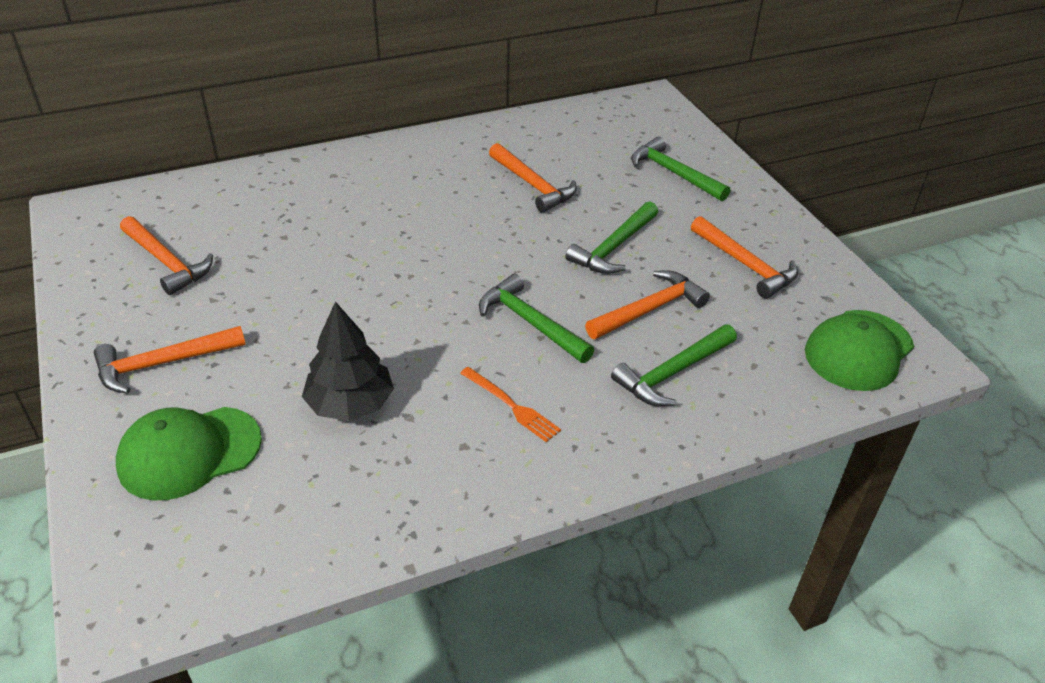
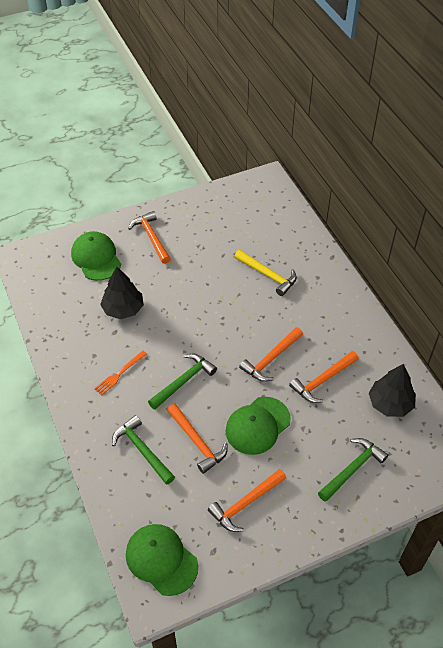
camera: 90 degrees right, 10 degrees up
(167, 262) = (226, 222): orange hammer -> orange hammer (271, 359)
(315, 222) = (268, 275): none -> yellow hammer
(570, 137) = (390, 403): none -> black tree
(613, 247) = (257, 425): green hammer -> green cap

